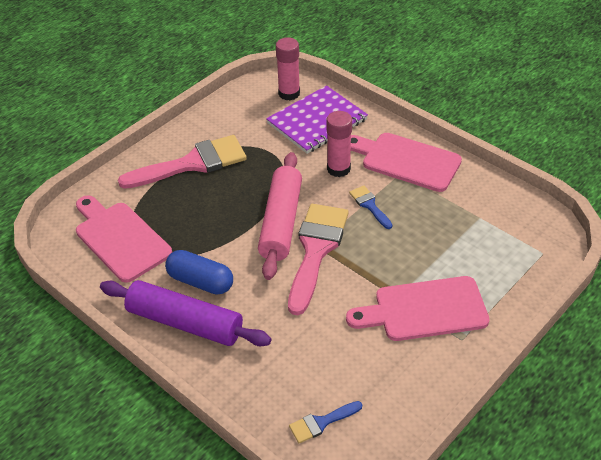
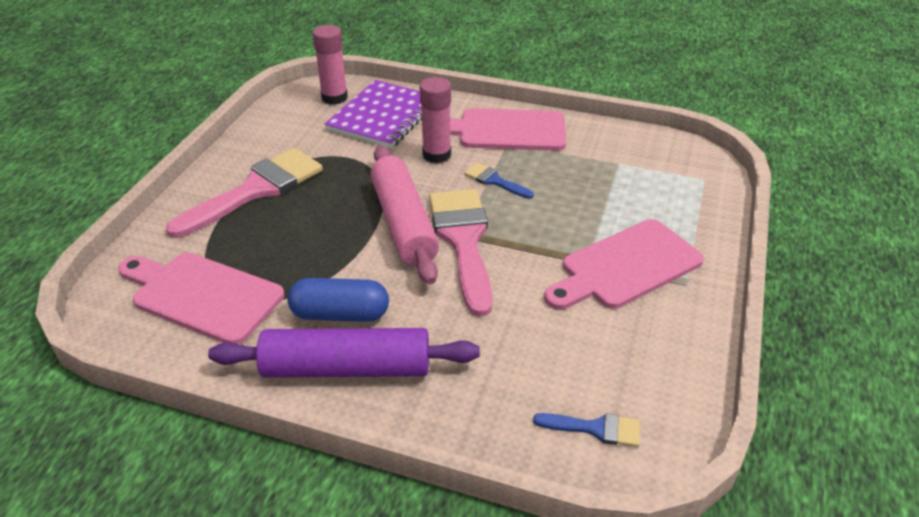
camera: 25 degrees left, 5 degrees down
(321, 422) = (595, 428): blue brush -> blue brush turned 120 degrees counterclockwise

